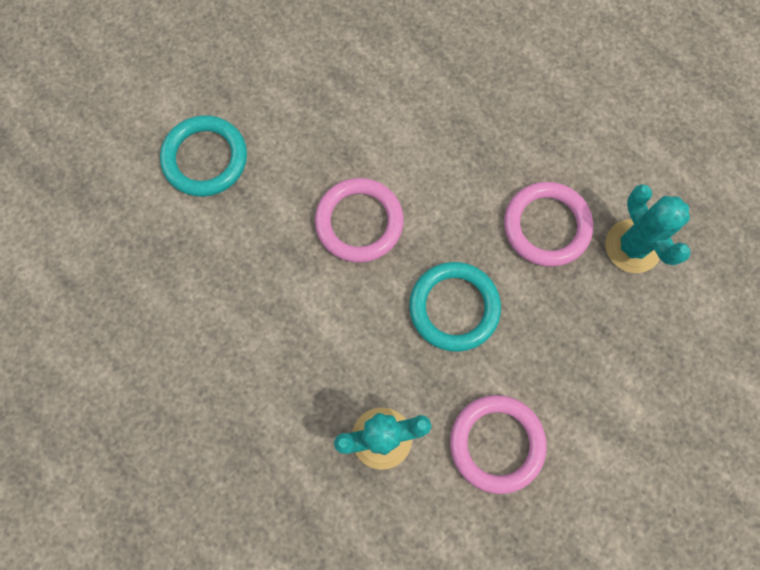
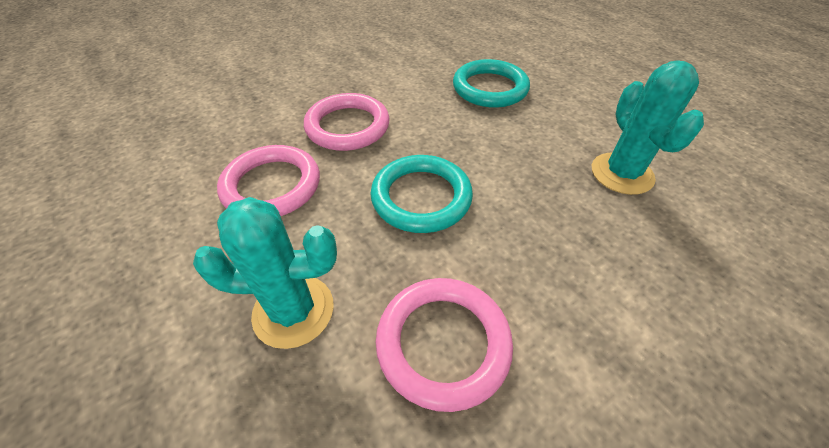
camera: 10 degrees right, 25 degrees down
(205, 158) = (237, 78): turquoise ring -> turquoise ring (490, 88)
(546, 226) = (529, 149): pink ring -> pink ring (272, 186)

